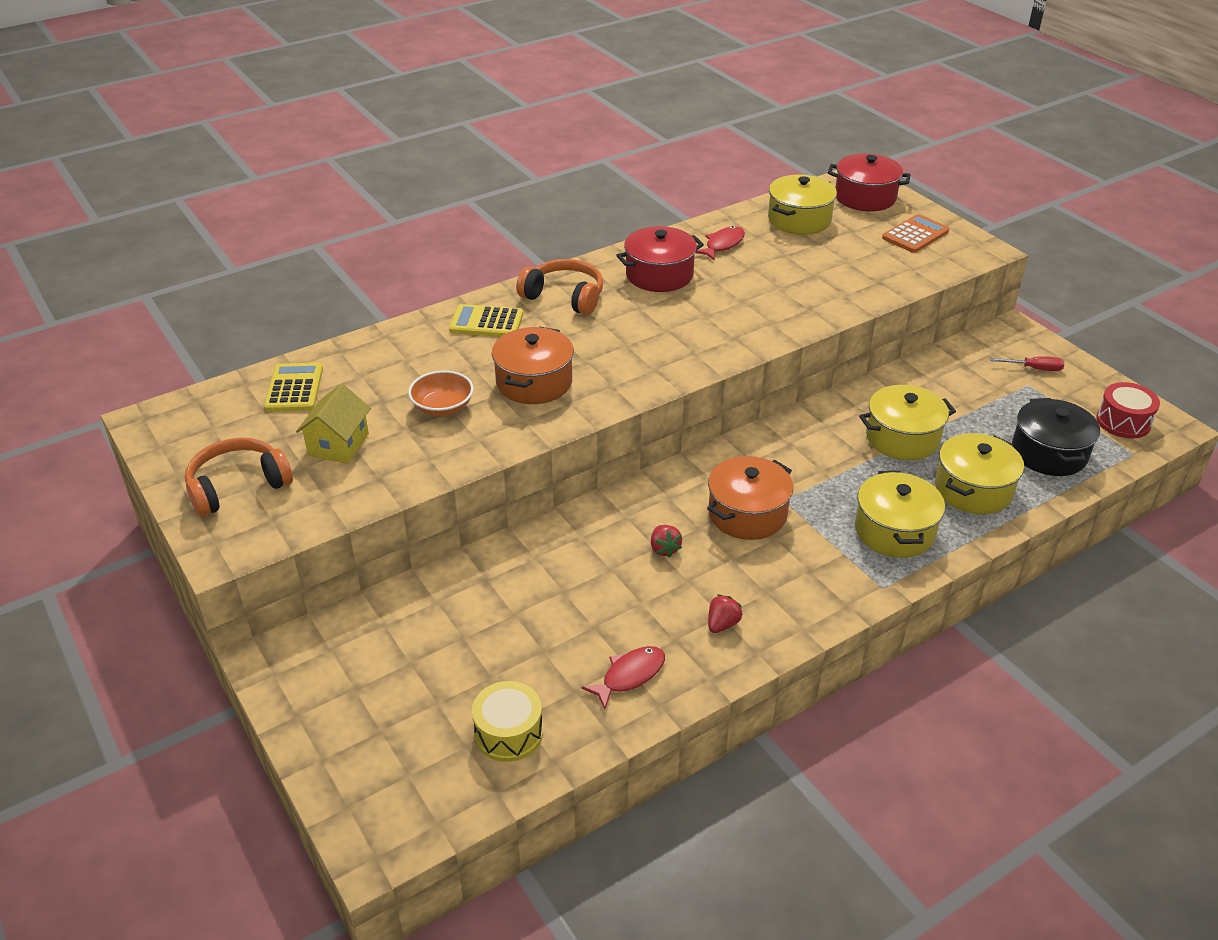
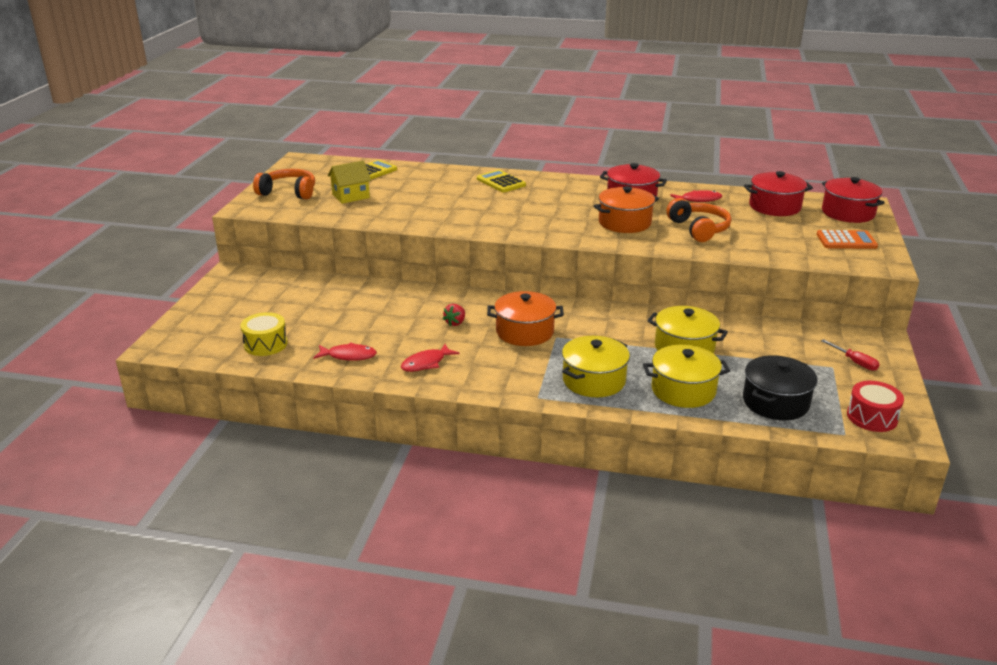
camera: 45 degrees right, 10 degrees down
(442, 407) = (418, 202): orange bowl -> none
(534, 382) = (477, 211): orange pot -> orange pot (624, 223)
(564, 297) = (560, 187): orange headphones -> orange headphones (699, 229)
(722, 624) = (426, 363): red strawberry -> red fish
(799, 220) = (774, 207): yellow pot -> red pot

